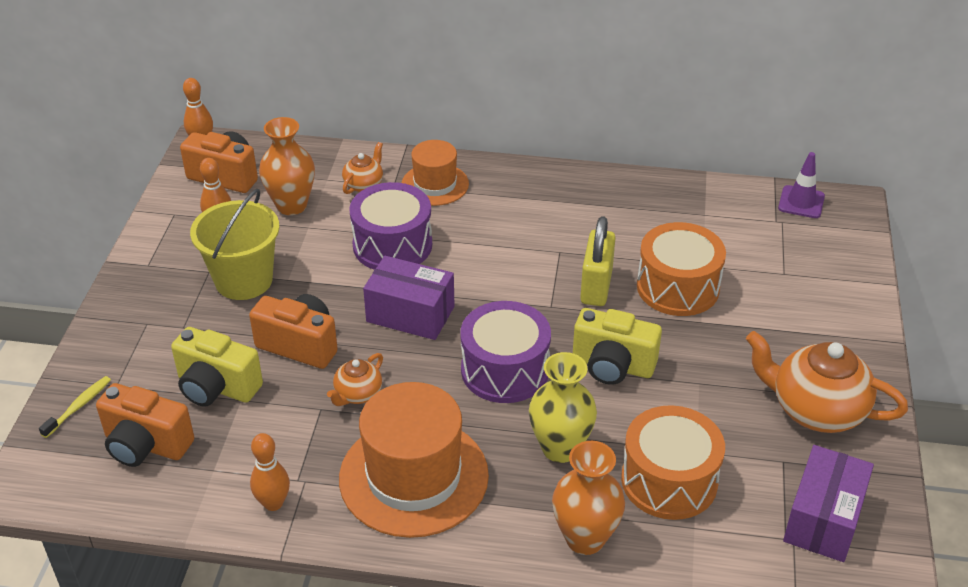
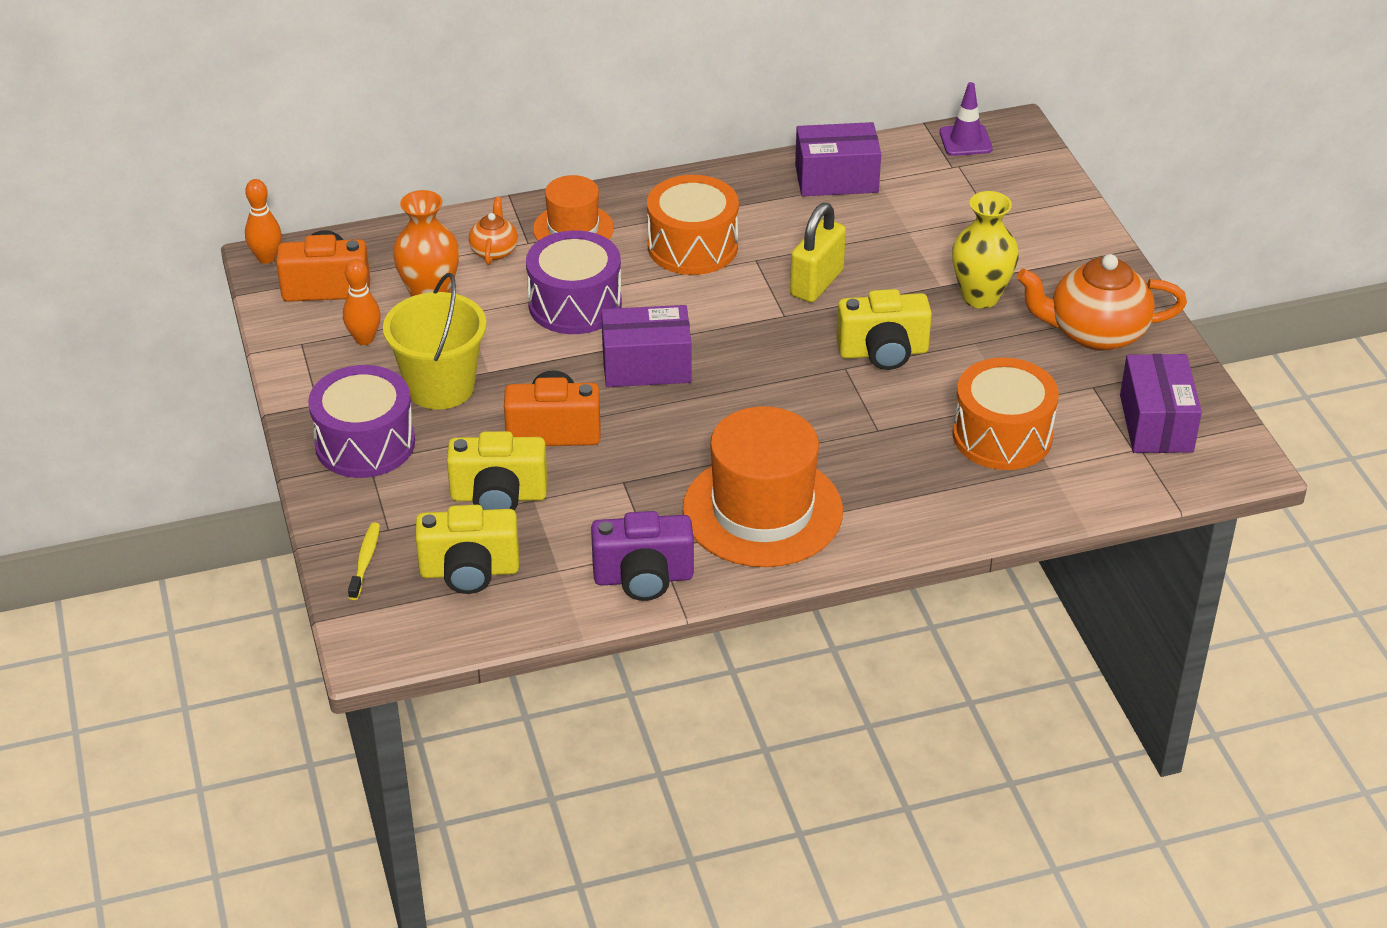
camera: 25 degrees left, 0 degrees up
(146, 445) = (469, 571): orange camera -> yellow camera
(273, 503) = (643, 578): orange bowling pin -> purple camera
(357, 394) = (650, 456): orange teapot -> none
(505, 370) = (781, 389): purple drum -> purple drum (365, 443)
(560, 448) = (884, 441): yellow vase -> yellow vase (980, 297)
(585, 538) = (959, 508): orange vase -> none
(596, 287) = (816, 283): yellow padlock -> yellow padlock turned 45 degrees clockwise
(670, 203) = (836, 178): none -> purple box
(677, 287) = (897, 260): orange drum -> orange drum (692, 246)

